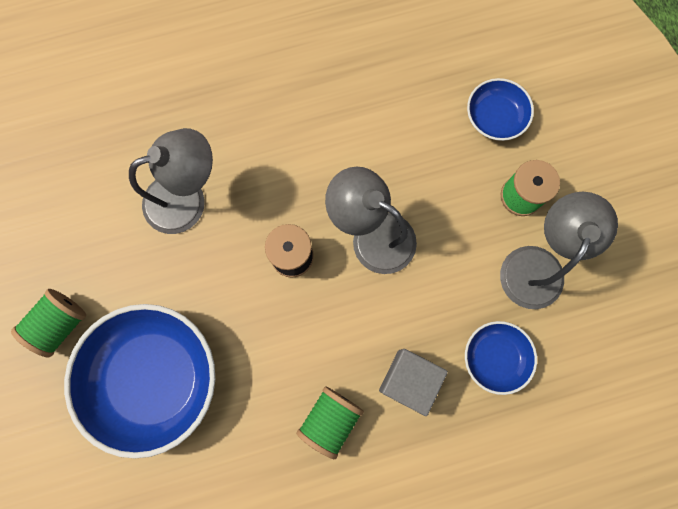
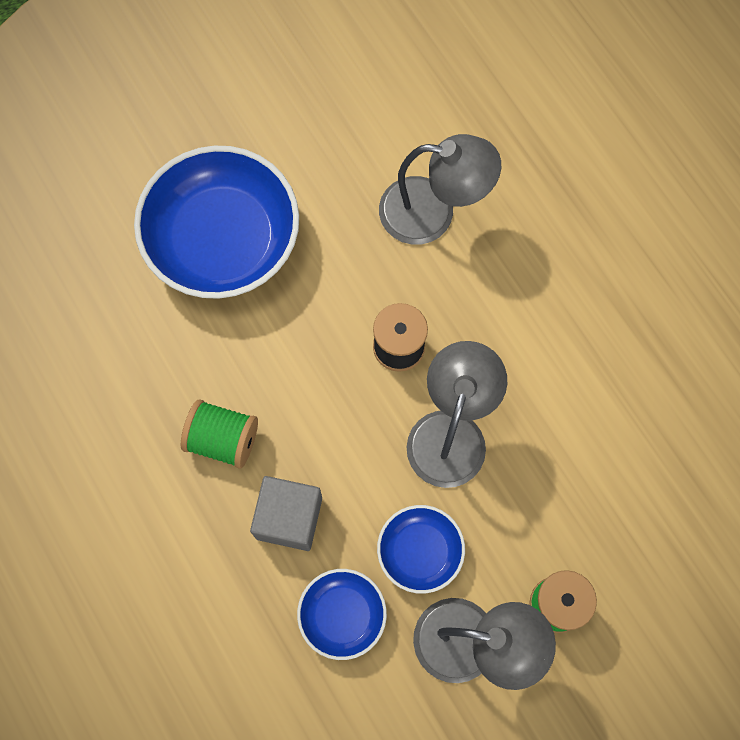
camera: 75 degrees right, 5 degrees down
(60, 324) = (255, 127): green spool -> none
(187, 198) = (433, 213): grey lamp -> grey lamp turned 45 degrees counterclockwise
(495, 117) = (653, 548): blue bowl -> blue bowl (420, 551)

